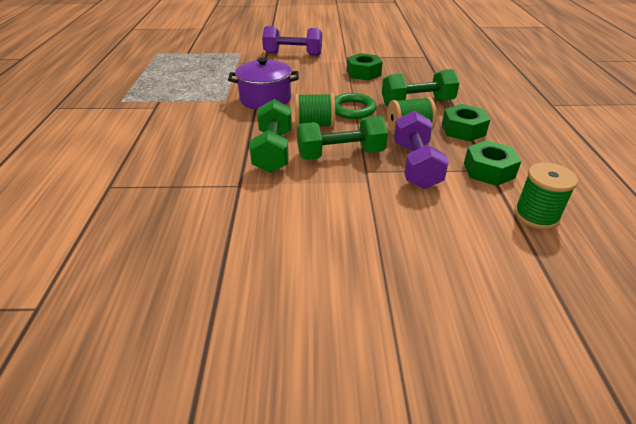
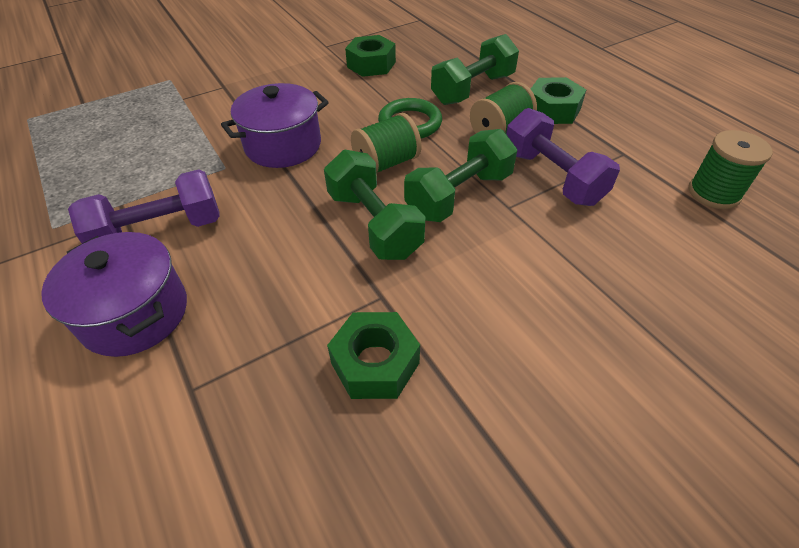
camera: 30 degrees left, 10 degrees up
(118, 147) = (135, 313): none -> purple pot
(293, 54) = (251, 61): purple dumbbell -> purple dumbbell (160, 231)
(488, 170) = (624, 154): green nut -> green nut (375, 363)

